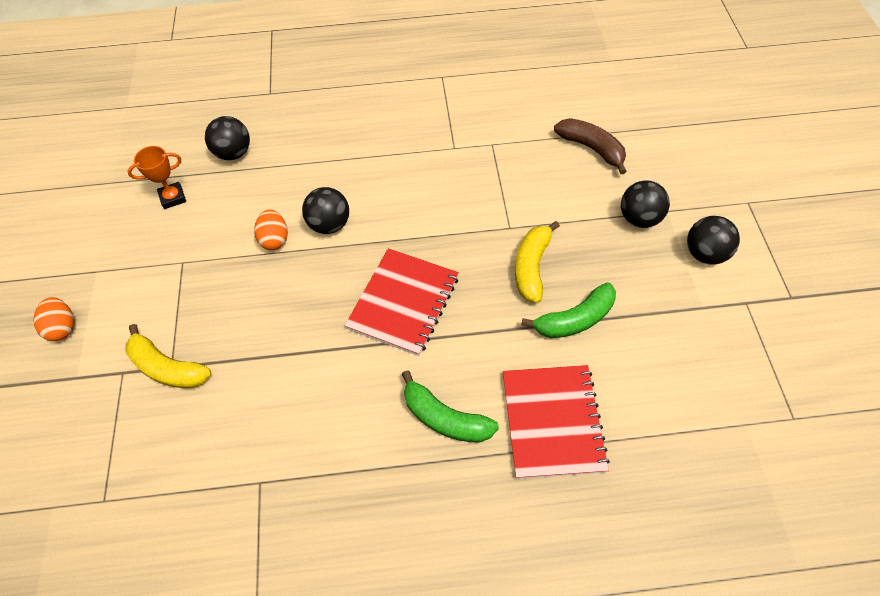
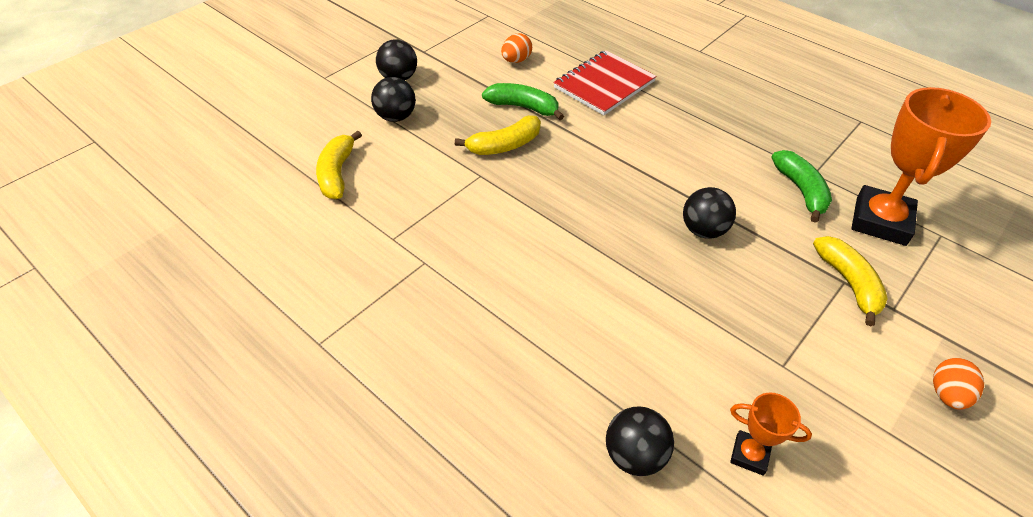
camera: 135 degrees left, 10 degrees down
(167, 468) = (880, 221): none -> orange trophy
(274, 239) = (674, 314): orange egg -> orange egg (516, 60)
(329, 224) = (611, 287): black ball -> black ball (703, 230)
(403, 302) = (618, 190): red notebook -> none
(444, 418) = (663, 124): green banana -> green banana (801, 191)
(592, 148) = (337, 173): brown banana -> yellow banana

